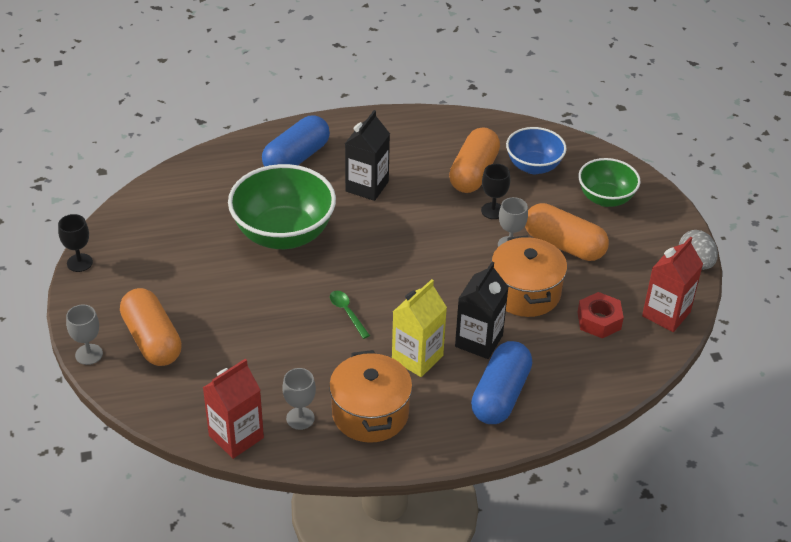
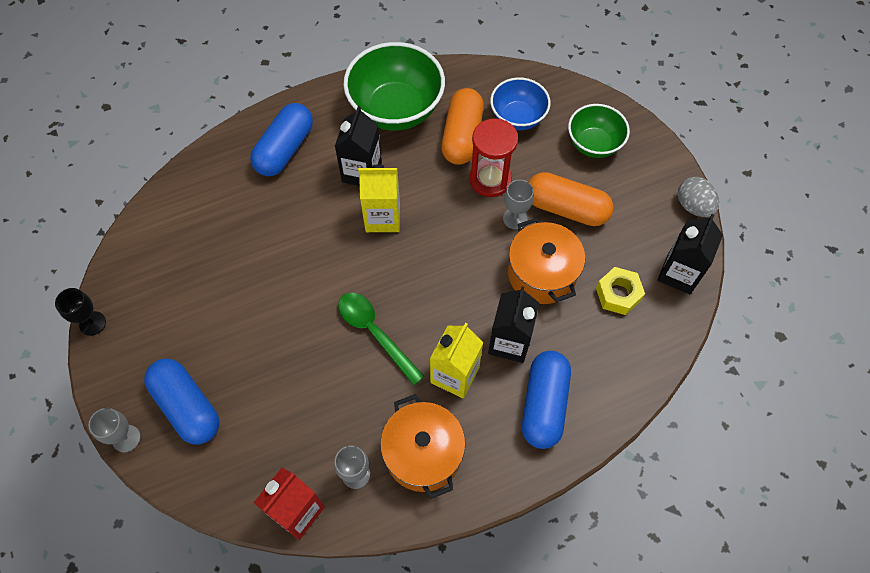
camera: 10 degrees left, 20 degrees up
(152, 340) = (187, 406): orange capsule -> blue capsule
(283, 234) = (292, 247): green bowl -> green bowl (396, 109)
(347, 313) = (375, 333): green spoon -> green spoon, size x1.74
(378, 225) = (382, 217): none -> yellow carton
(493, 211) = (490, 179): black goblet -> red hourglass
(599, 320) = (618, 294): red nut -> yellow nut
(666, 314) = (679, 273): red carton -> black carton

